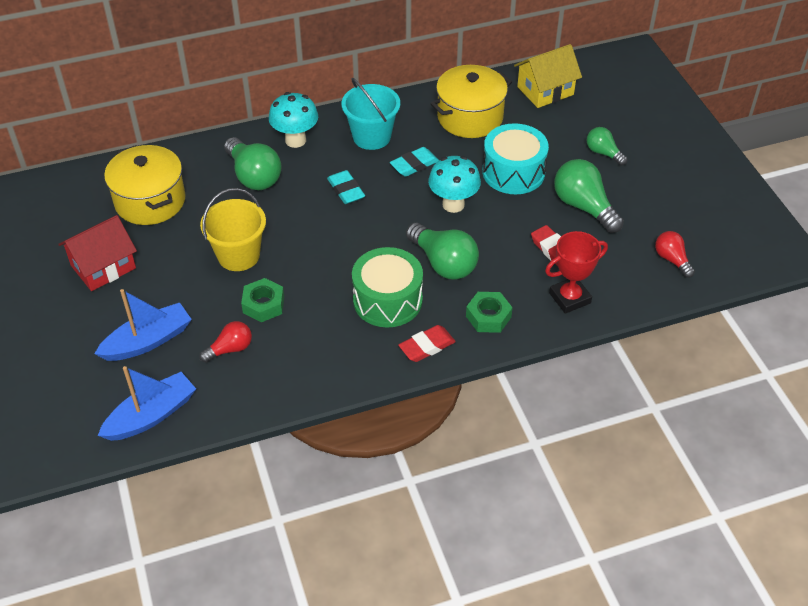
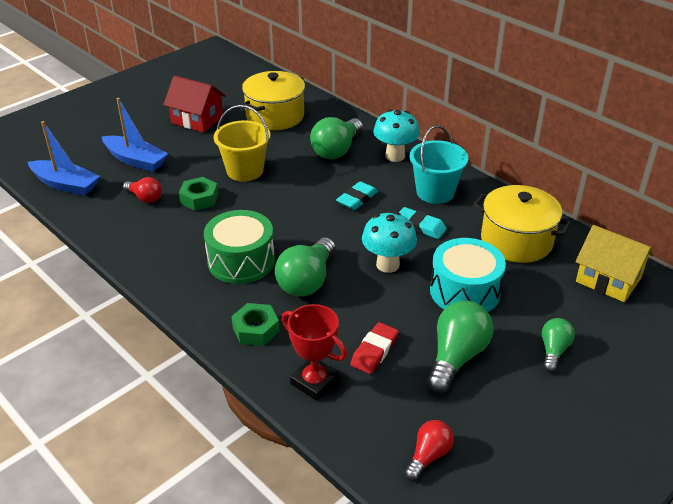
camera: 65 degrees right, 10 degrees down
(427, 346) = (198, 300): red eraser -> none

